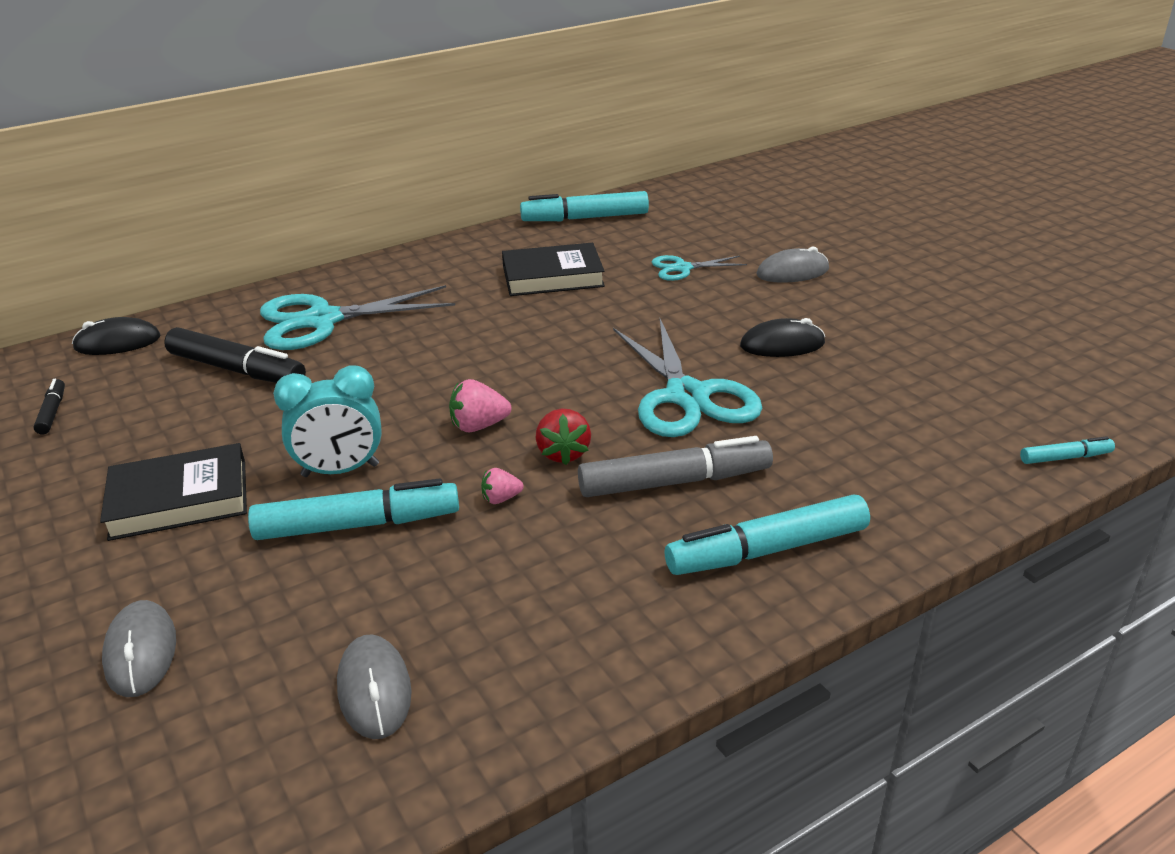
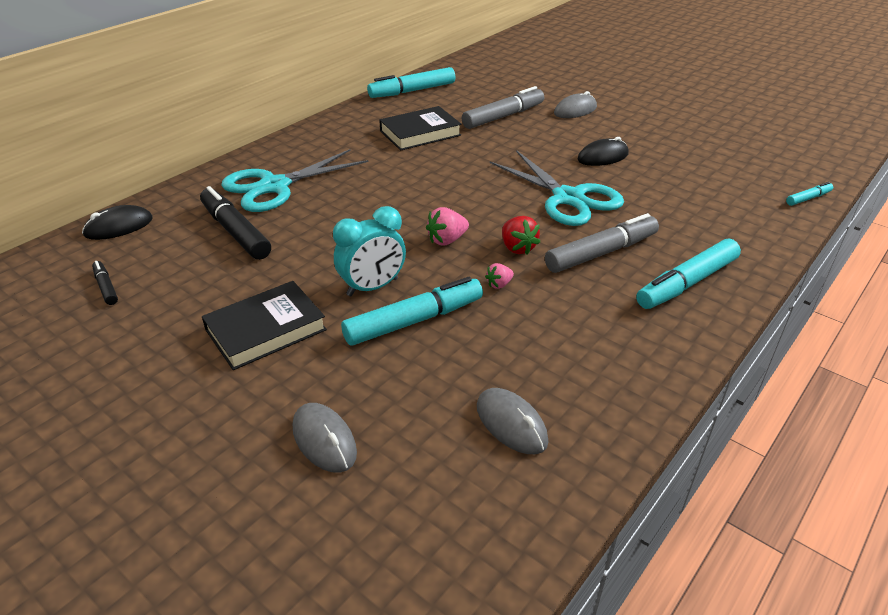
camera: 20 degrees left, 5 degrees up
(237, 370) = (236, 231): black marker -> black marker turned 135 degrees counterclockwise
(682, 268) = (503, 116): turquoise scissors -> grey marker

